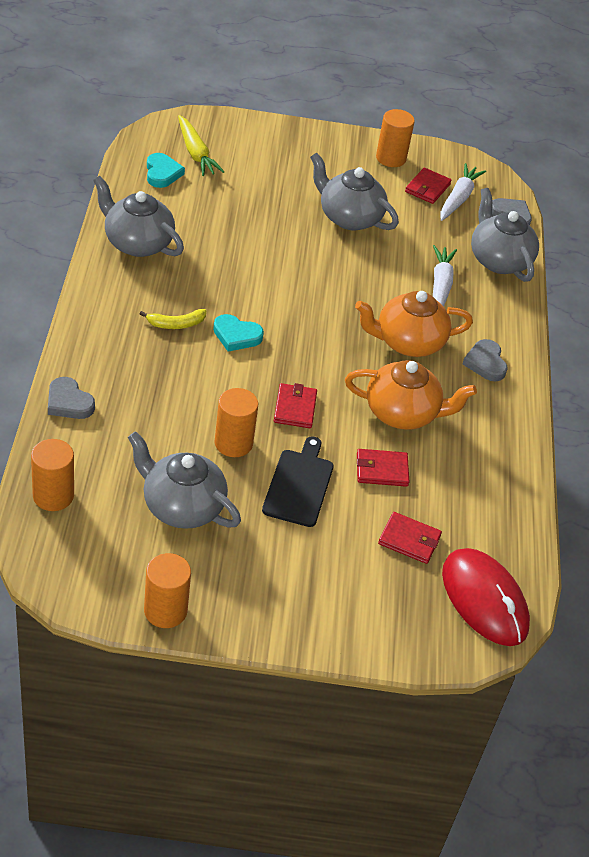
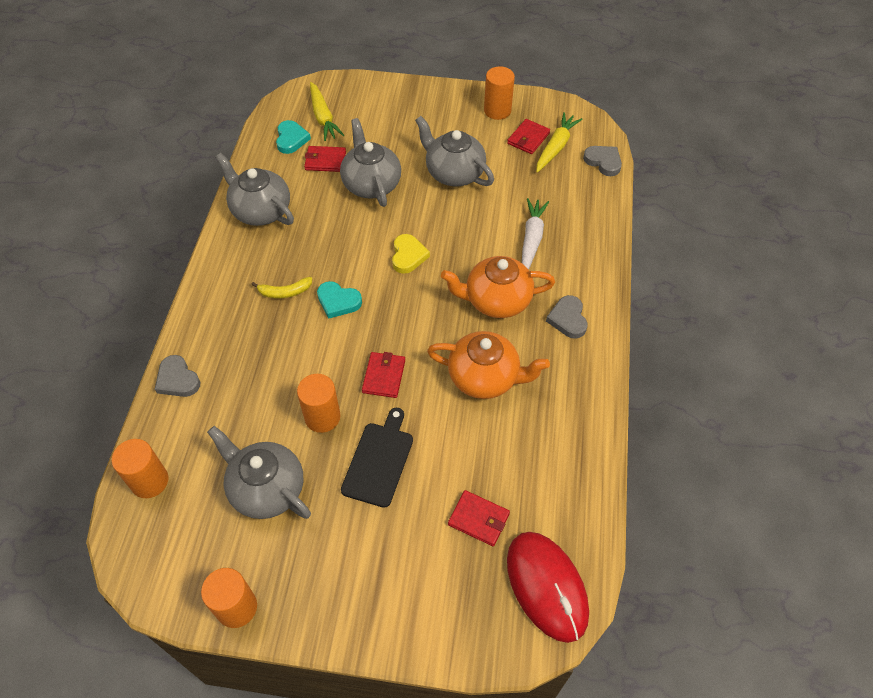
camera: 10 degrees right, 10 degrees up
(308, 295) = (408, 256): none -> yellow heart
(381, 470) = (459, 441): red wallet -> red wallet (325, 161)
(458, 198) = (556, 147): white carrot -> yellow carrot
(499, 260) = (588, 209): grey teapot -> grey teapot (371, 184)

